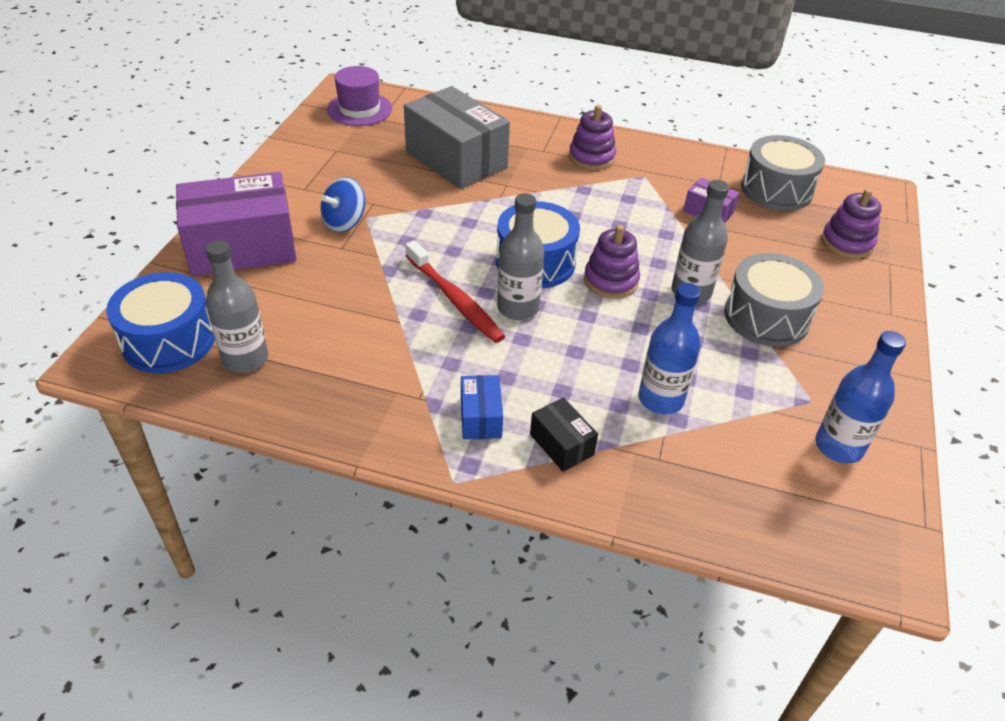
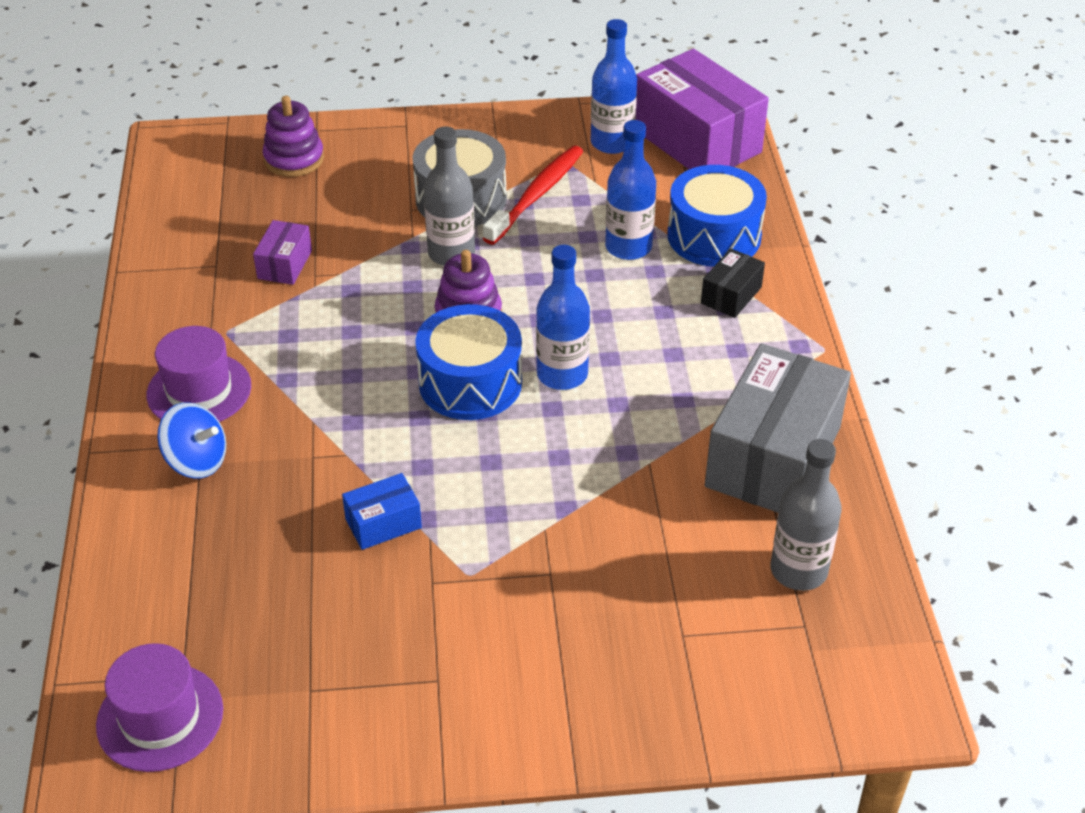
camera: 110 degrees left, 0 degrees up
(169, 340) = (825, 659): blue drum -> blue drum (714, 236)
(242, 247) = (613, 682): purple box -> purple box (696, 141)
(344, 222) = (494, 594): blue spinning top -> blue spinning top (197, 461)
(455, 299) = (581, 429): red toothbrush -> red toothbrush (536, 195)
(456, 159) = (270, 531): grey box -> grey box (773, 457)
(481, 417) = (739, 355): blue box -> blue box (383, 523)
(518, 308) = (562, 374): grey bottle -> blue bottle
(591, 157) = (199, 390): purple stacking toy -> purple hat
(776, 189) = (204, 218): grey drum -> none

